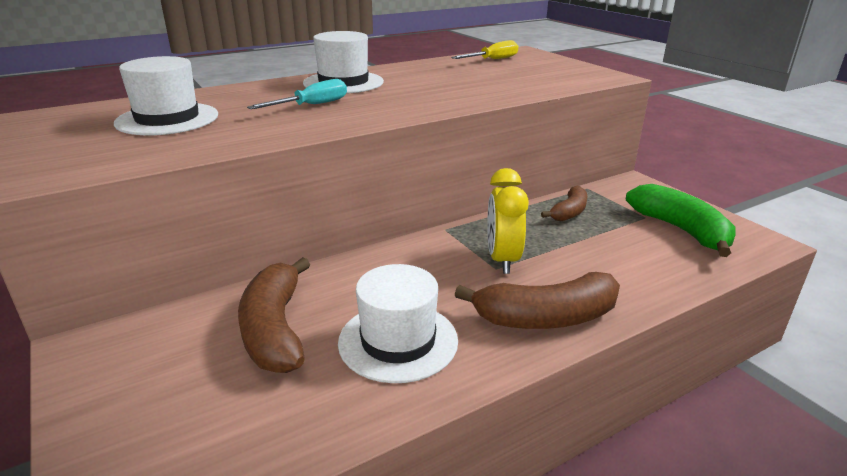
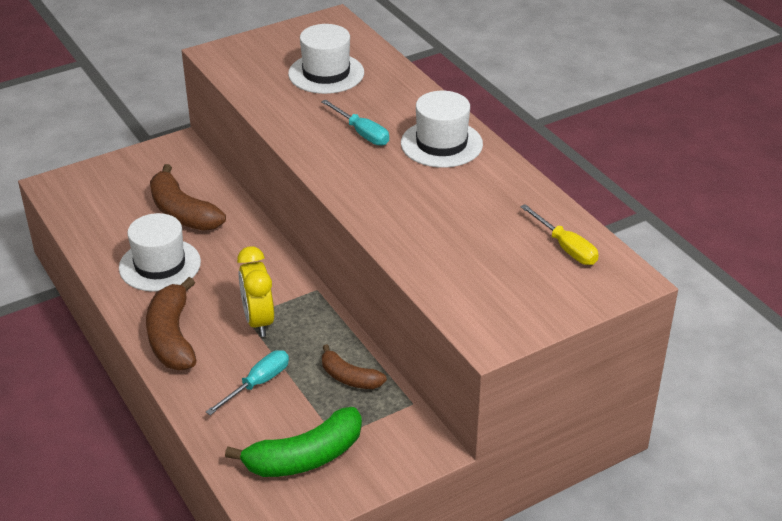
camera: 90 degrees right, 10 degrees up
(275, 329) = (182, 212): brown banana -> brown banana turned 120 degrees counterclockwise
(502, 260) = (258, 321): yellow clock -> yellow clock turned 105 degrees counterclockwise
(599, 256) = (258, 383): none -> turquoise screwdriver

